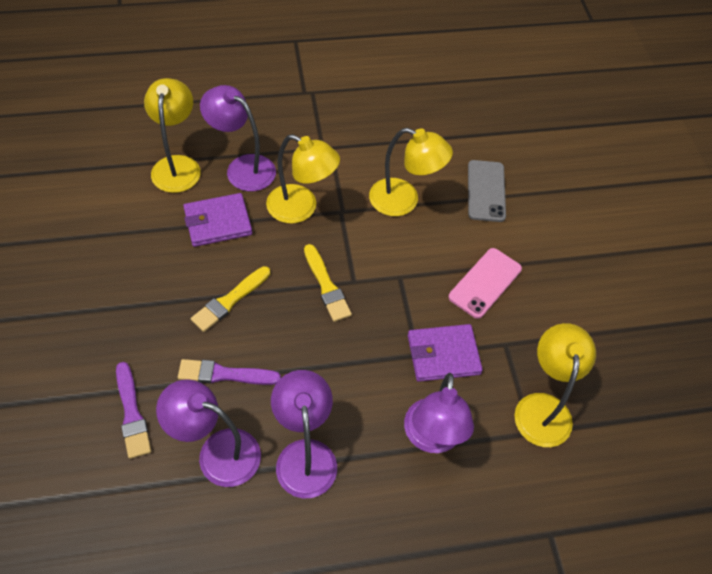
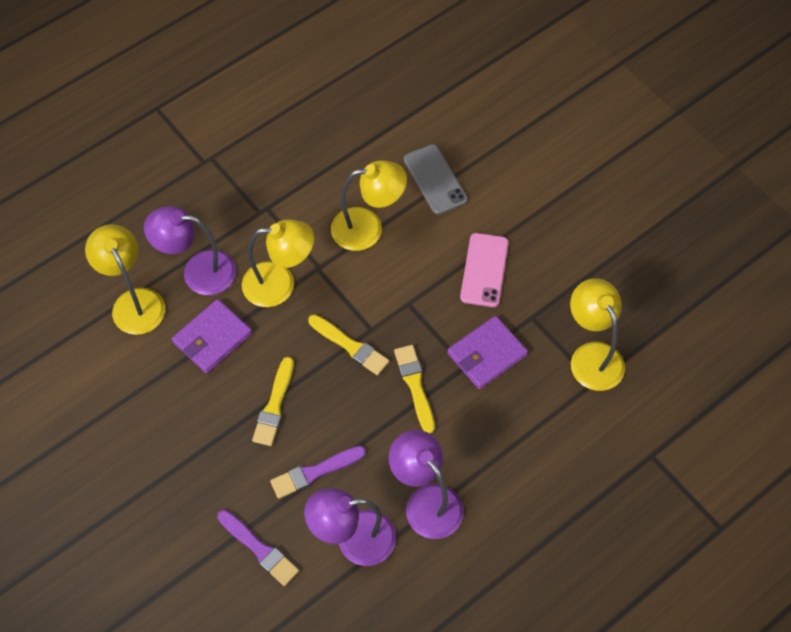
camera: 25 degrees left, 5 degrees up
(361, 347) = (415, 385): none -> yellow brush
(431, 438) = (519, 431): purple lamp -> none

